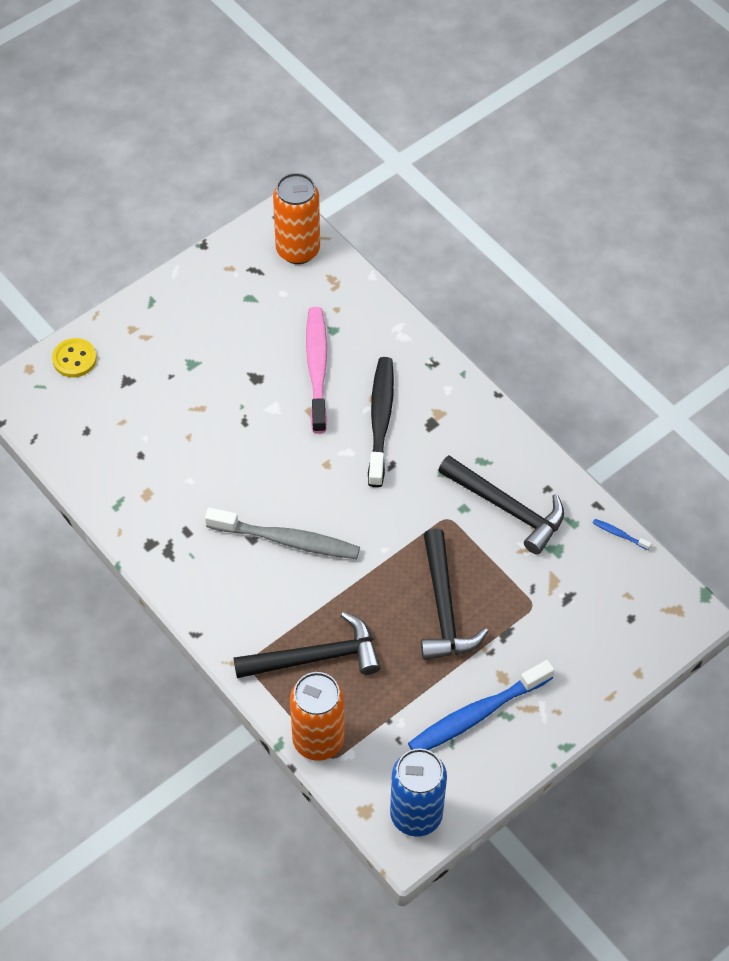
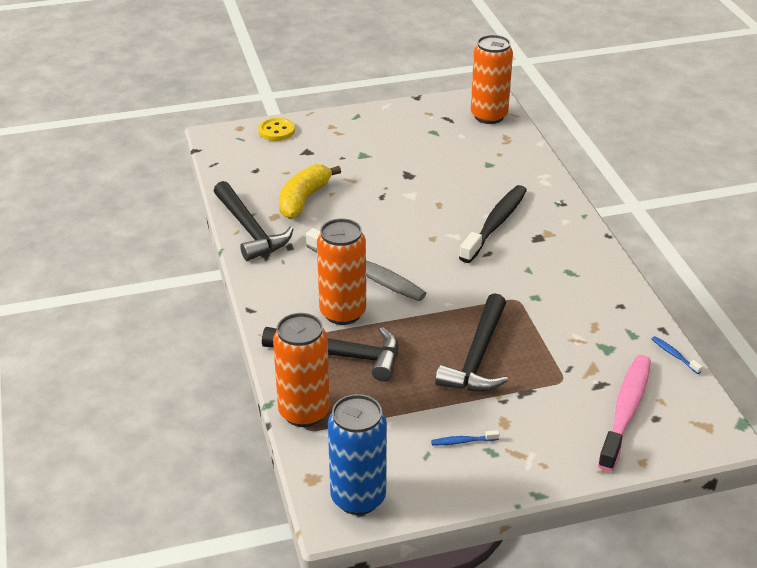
camera: 25 degrees right, 20 degrees down
(164, 458) = (303, 200): none -> yellow banana
(289, 602) = (343, 313): none -> orange can
(317, 368) = (461, 181): pink toothbrush -> pink toothbrush (626, 411)
(476, 714) = (462, 441): blue toothbrush -> blue toothbrush, size x0.40
(506, 508) = (575, 307): black hammer -> black hammer (250, 229)

